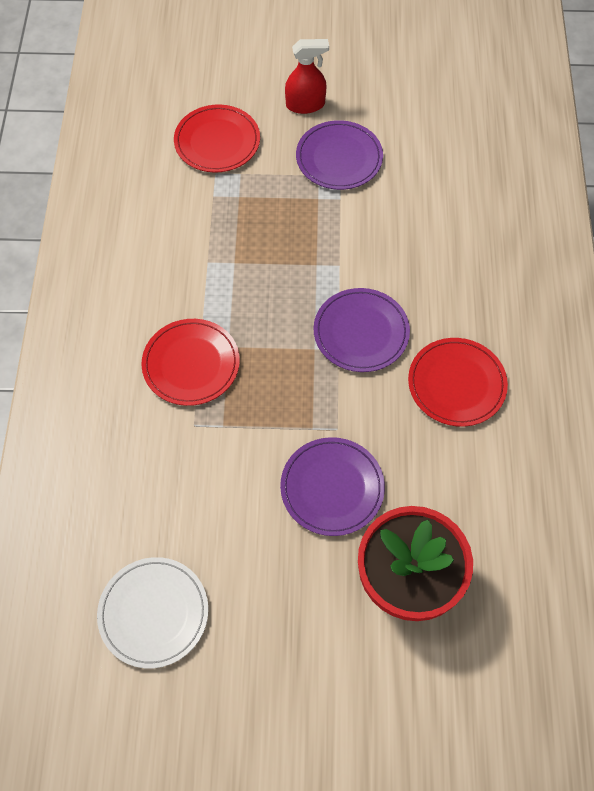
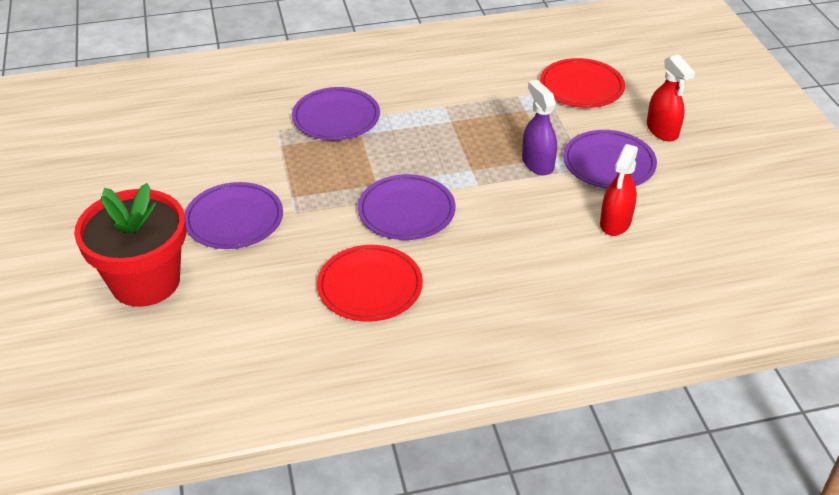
camera: 75 degrees right, 20 degrees down
(153, 613) = (106, 142): white plate -> none
(191, 364) = (336, 117): red plate -> purple plate
(322, 211) = (537, 163): none -> purple spray bottle
(419, 179) = (615, 223): none -> red spray bottle

